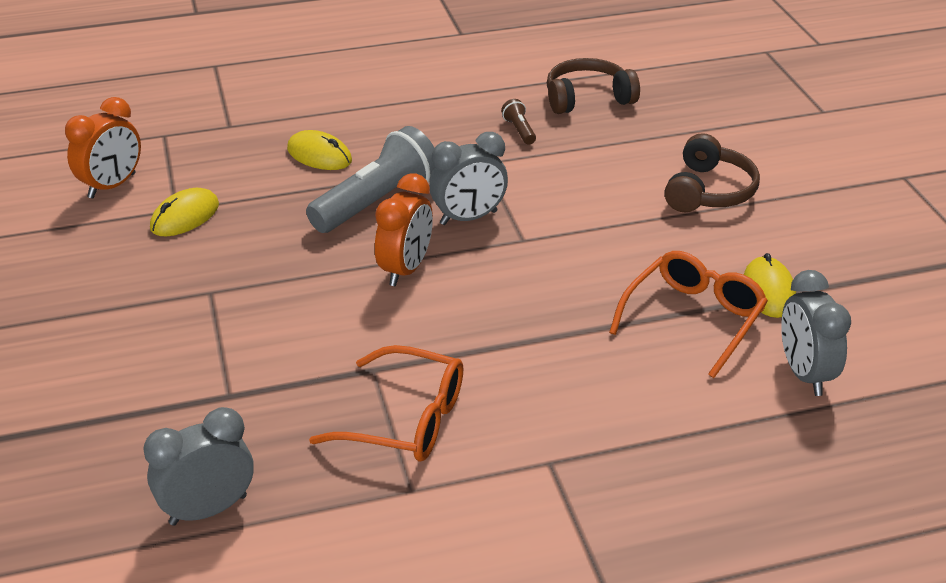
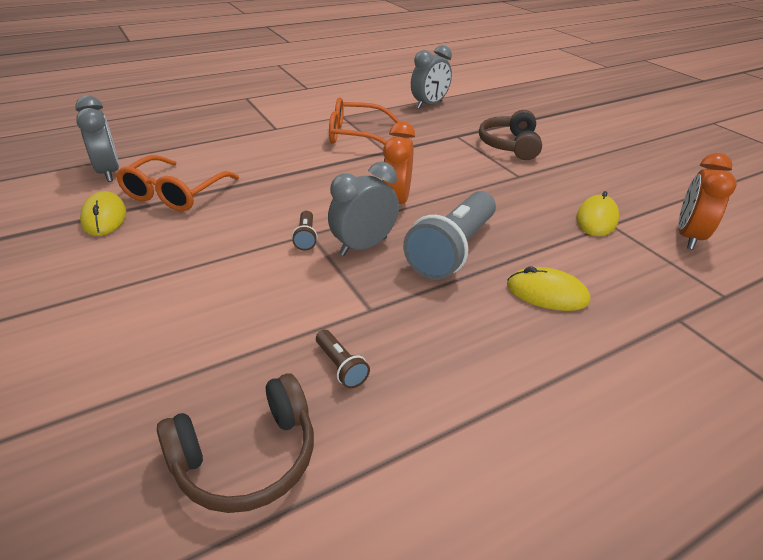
camera: 165 degrees right, 0 degrees up
(528, 235) = (306, 237): none -> brown flashlight
(709, 191) = (114, 306): brown headphones -> brown headphones (509, 145)

